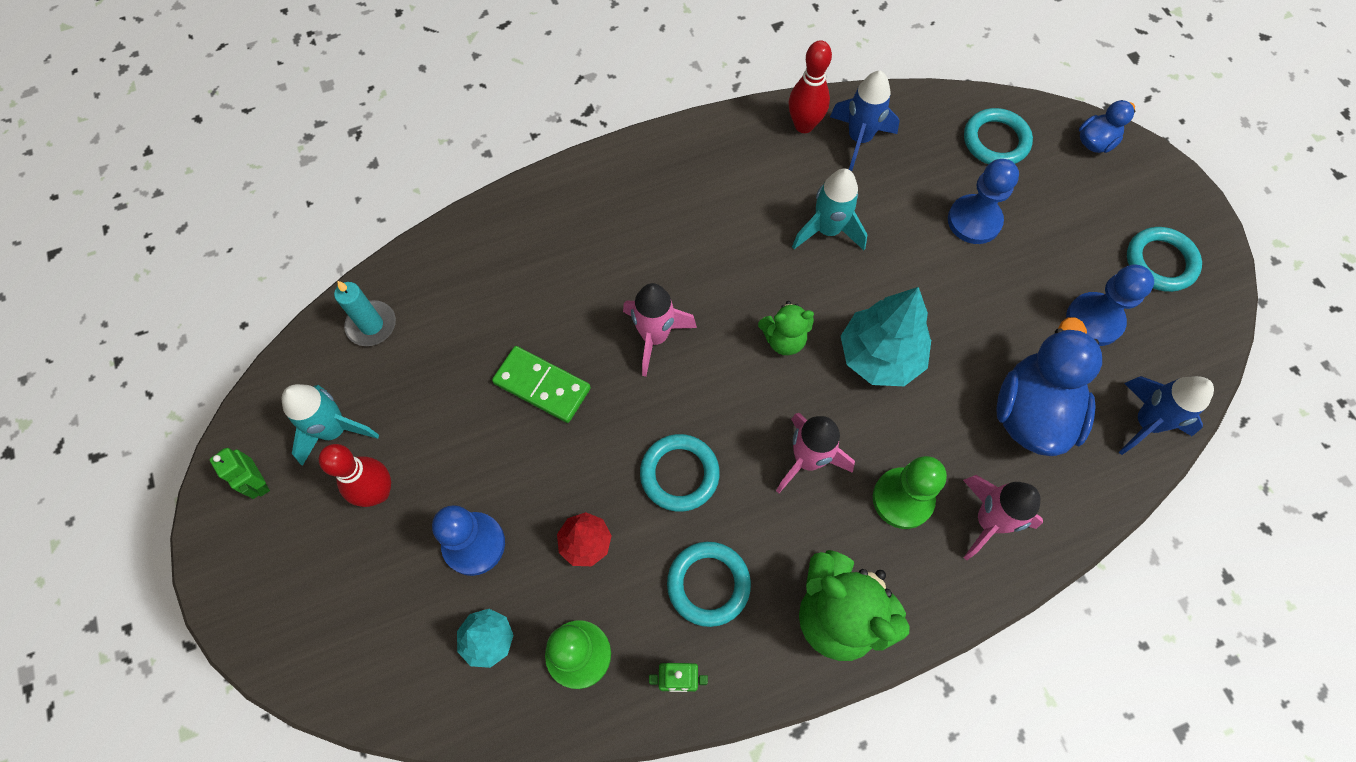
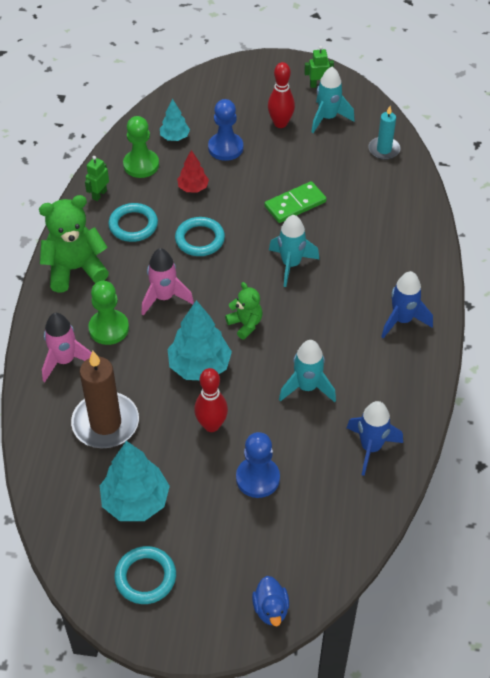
camera: 120 degrees right, 15 degrees down
(655, 337) = (291, 264): pink rocket -> turquoise rocket
(784, 339) = (245, 324): green teddy bear -> green teddy bear turned 120 degrees clockwise
(804, 125) = (403, 420): red bowling pin -> red bowling pin (211, 425)
(995, 141) = (315, 537): turquoise ring -> none
(1031, 413) = (105, 423): blue duck -> brown candle
(1094, 320) = (136, 501): blue pawn -> turquoise tree
(1145, 423) = (51, 481): blue rocket -> blue rocket (402, 320)

